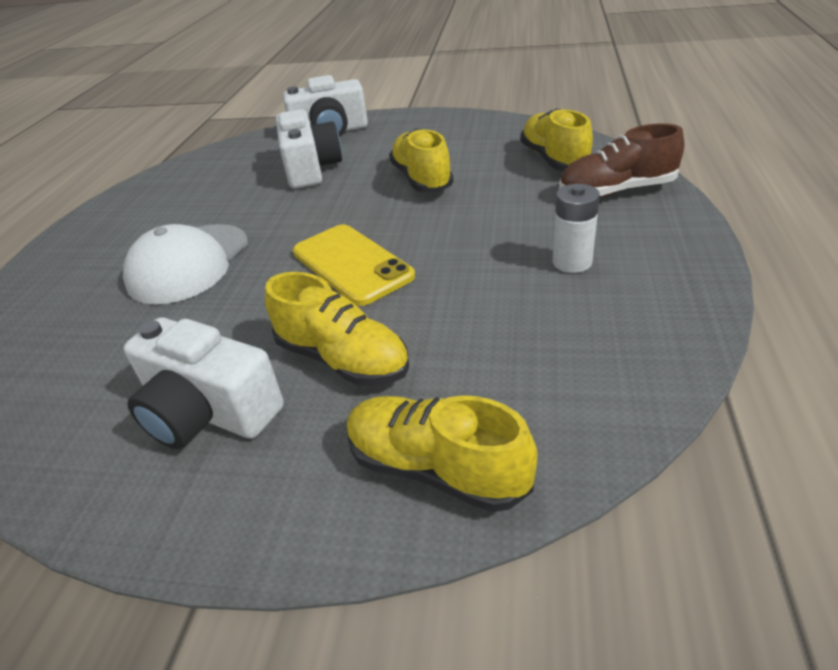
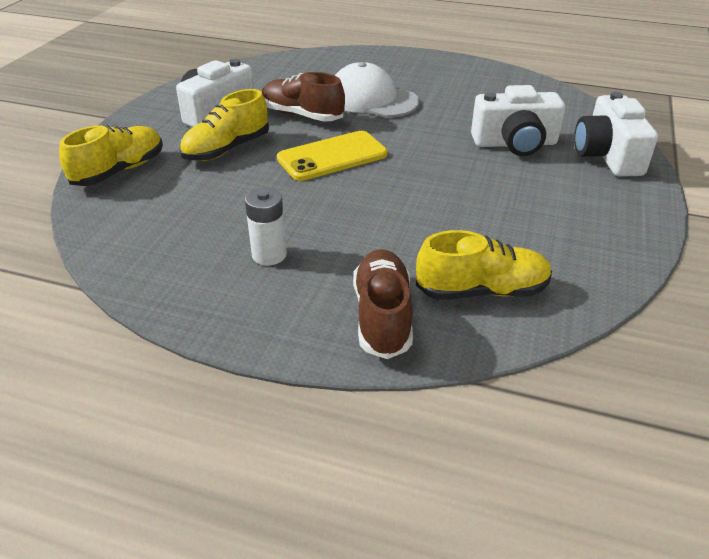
camera: 95 degrees right, 0 degrees up
(231, 312) = (302, 115): none -> brown shoe
(421, 179) = (467, 199): yellow shoe -> none

